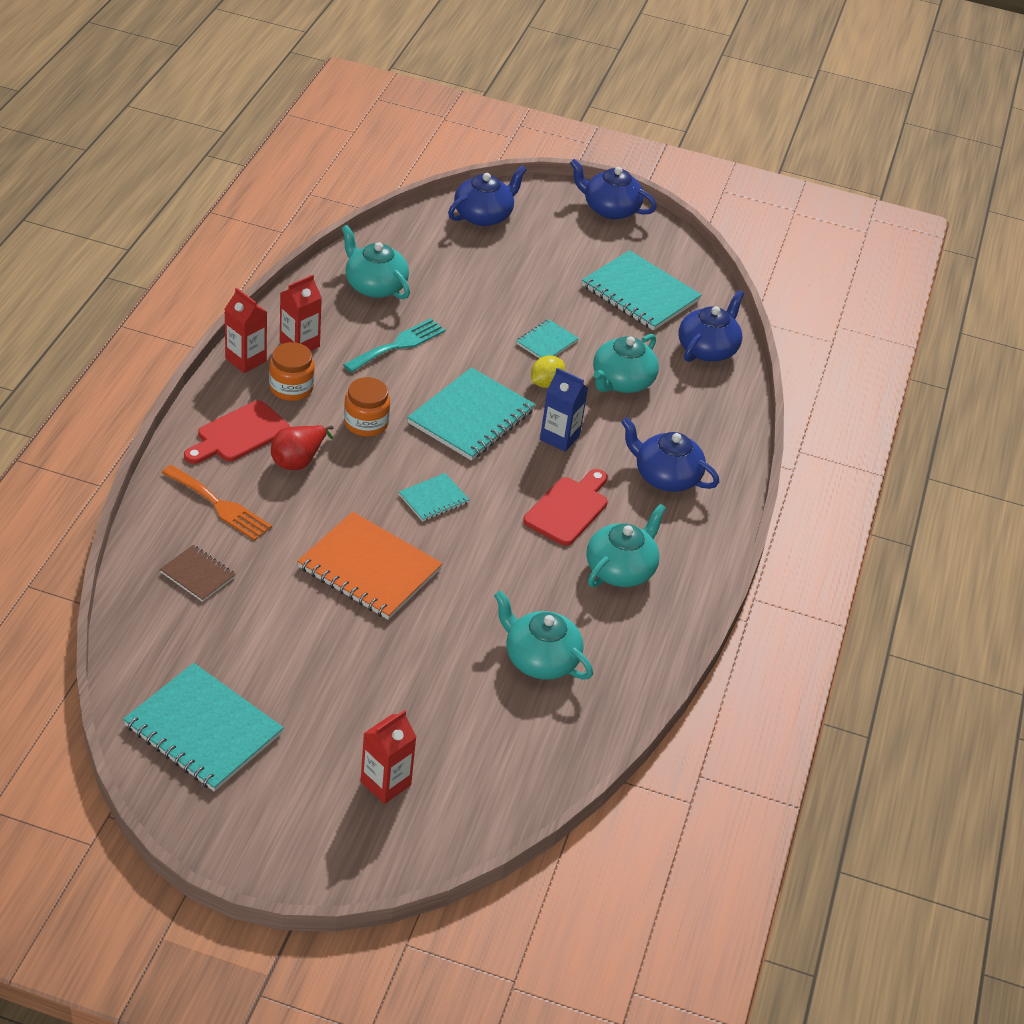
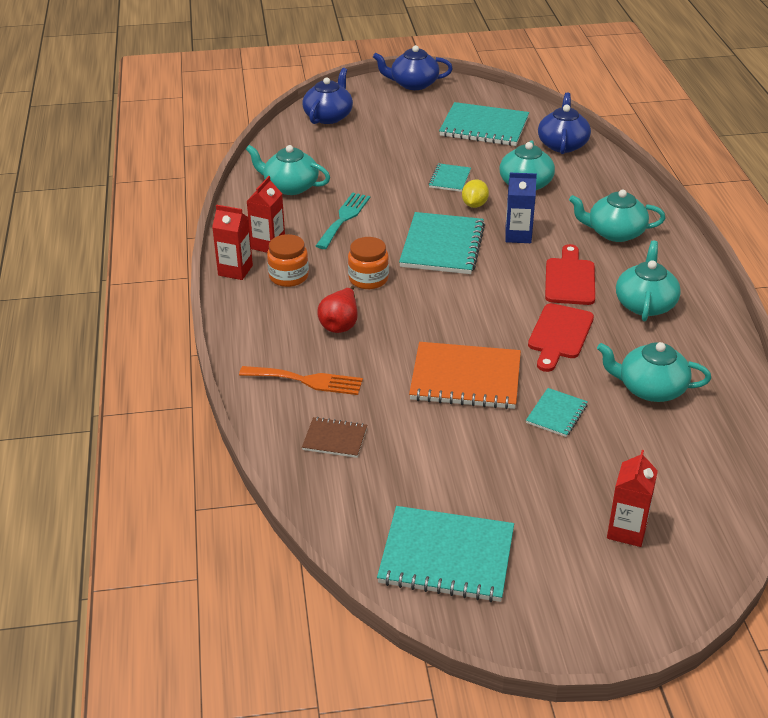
camera: 20 degrees left, 5 degrees down
(238, 434) = (276, 324): red cutting board -> red cutting board (559, 335)
(433, 499) = (467, 311): turquoise notebook -> turquoise notebook (556, 414)
(665, 476) = (615, 233): blue teapot -> turquoise teapot

